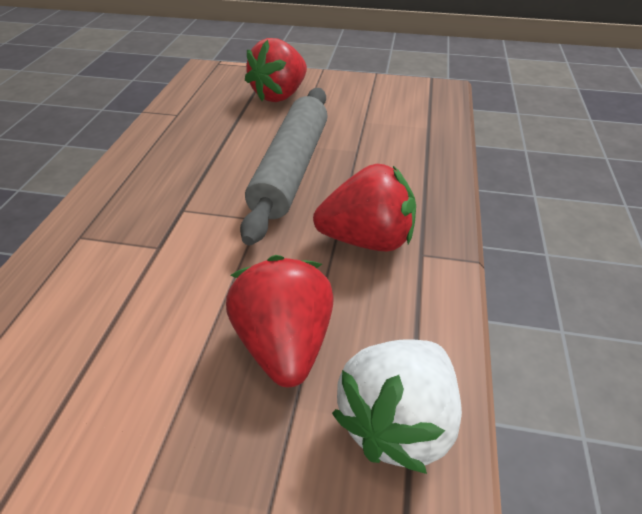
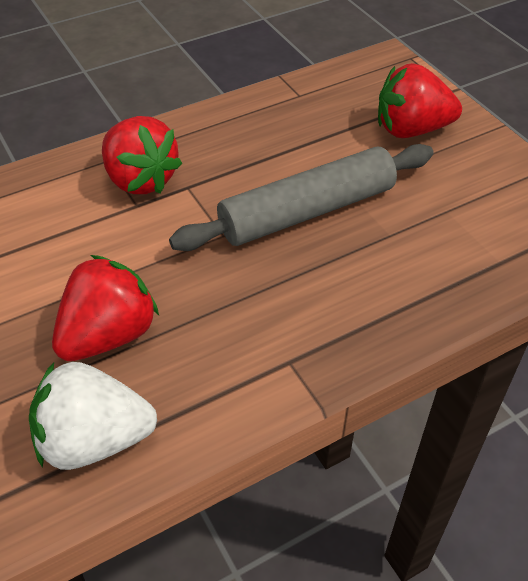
camera: 50 degrees right, 5 degrees up
(367, 240) = (268, 315): red strawberry -> red strawberry (140, 180)

